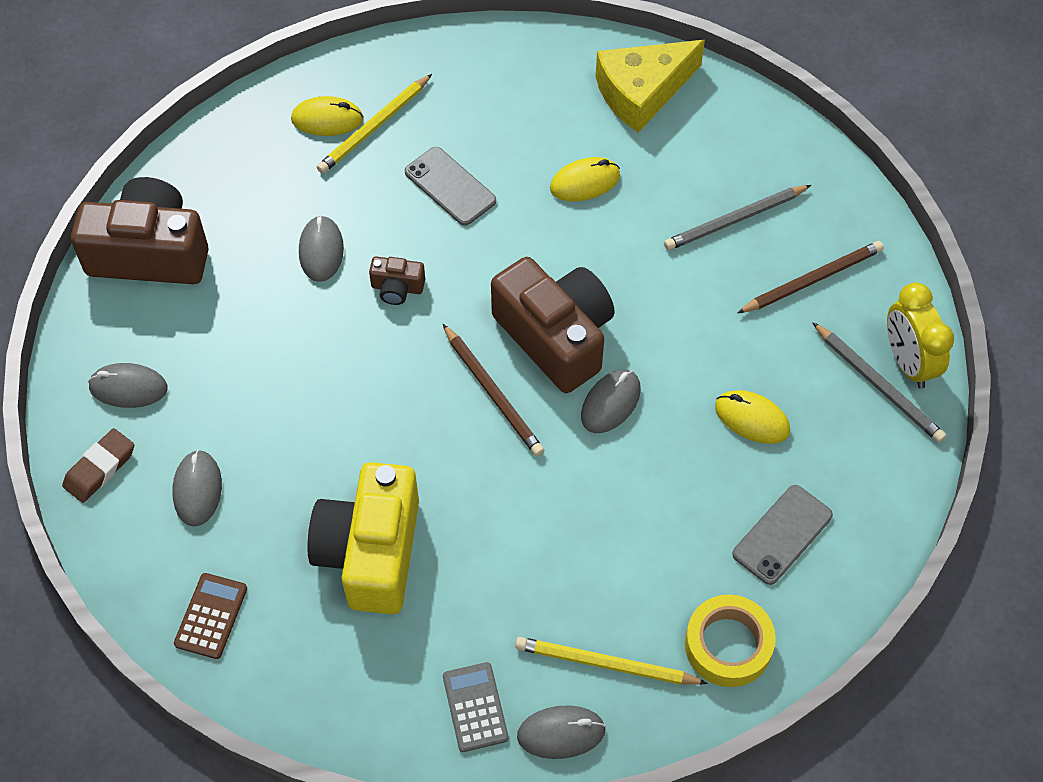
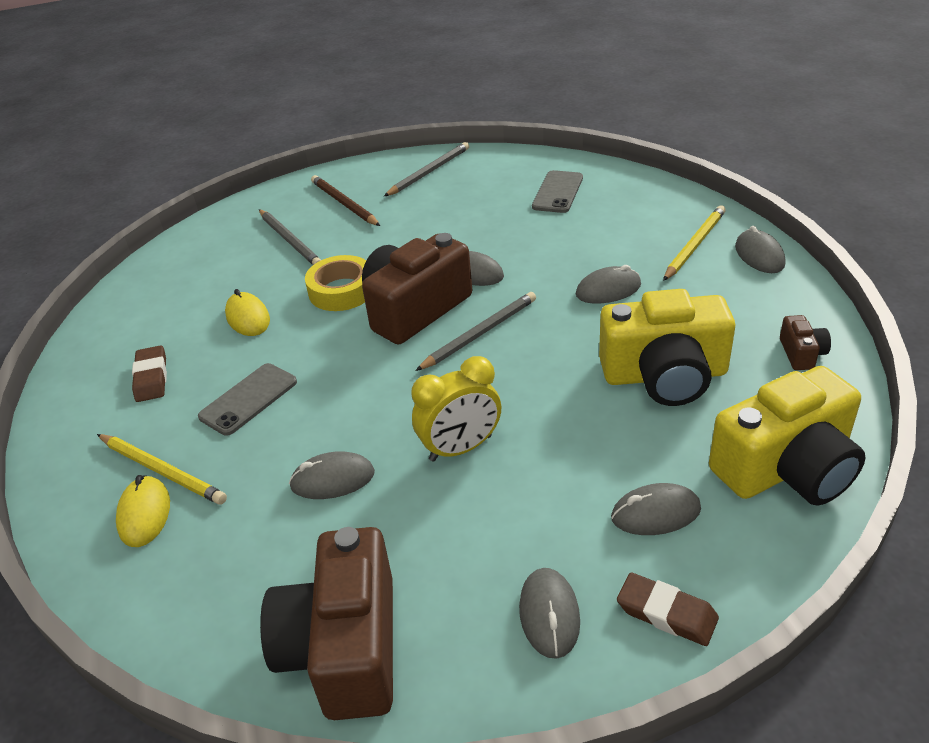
camera: 95 degrees left, 20 degrees down
(211, 616) = (787, 468): brown calculator -> yellow camera
(397, 288) = (375, 413): brown camera -> brown camera (801, 353)
(475, 707) = (766, 296): grey calculator -> none
(493, 393) = (480, 333): brown pencil -> grey pencil
(507, 107) = (151, 378): none -> brown eraser
(536, 538) = (608, 290): none -> grey mouse
(606, 664) = (694, 245): yellow pencil -> yellow pencil turned 150 degrees counterclockwise
(642, 92) = (148, 301): yellow cheese -> none
(728, 645) = (650, 202): yellow tape -> yellow tape (342, 291)
(752, 419) = (469, 213): yellow mouse -> none
(782, 535) = (558, 192): grey phone -> grey phone turned 75 degrees clockwise
(907, 362) = (408, 164): yellow clock -> yellow clock (461, 448)

